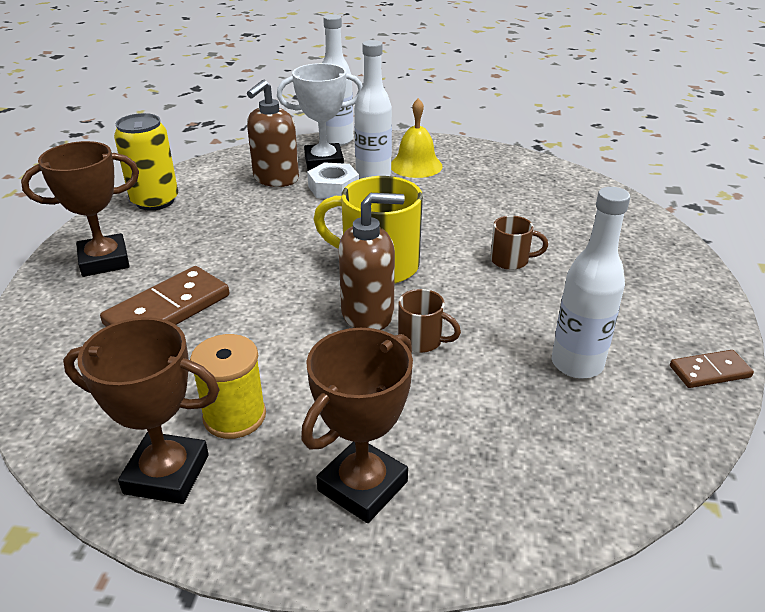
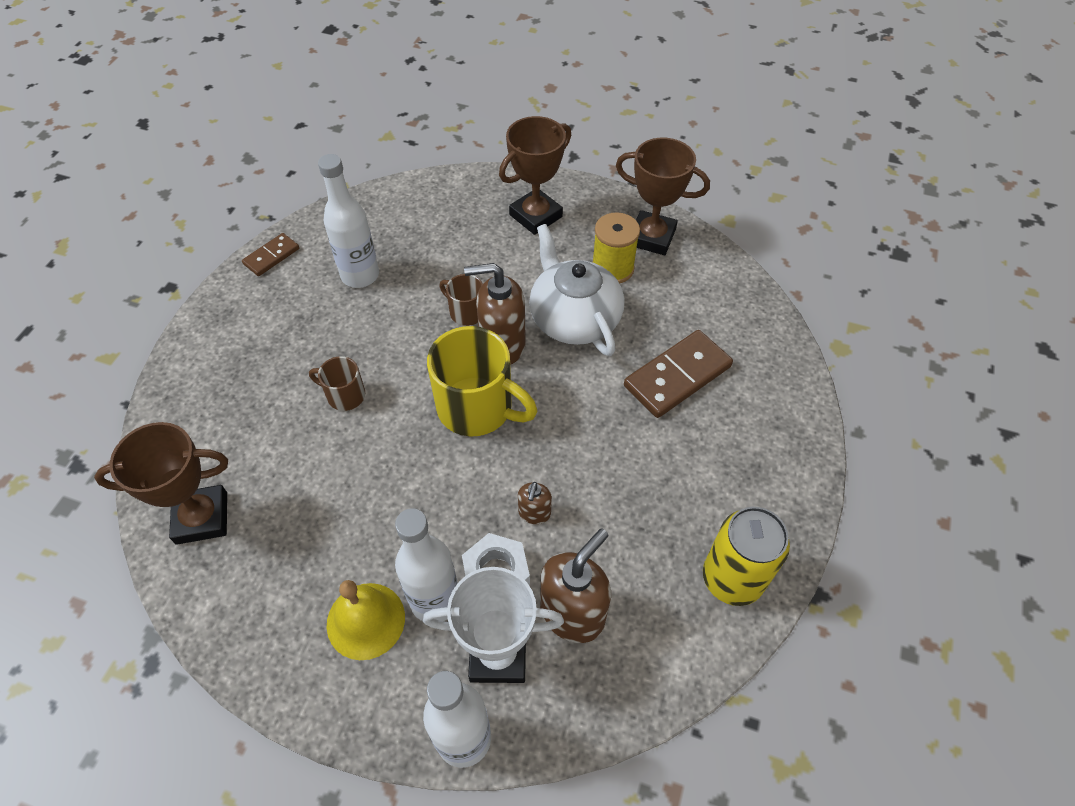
camera: 170 degrees left, 20 degrees up
(104, 261) = (758, 458): brown trophy -> brown trophy (202, 518)
(287, 350) = (574, 318): none -> white teapot
(310, 214) = (534, 513): none -> brown soap dispenser
(709, 372) = (271, 256): brown domino -> brown domino turned 45 degrees counterclockwise

